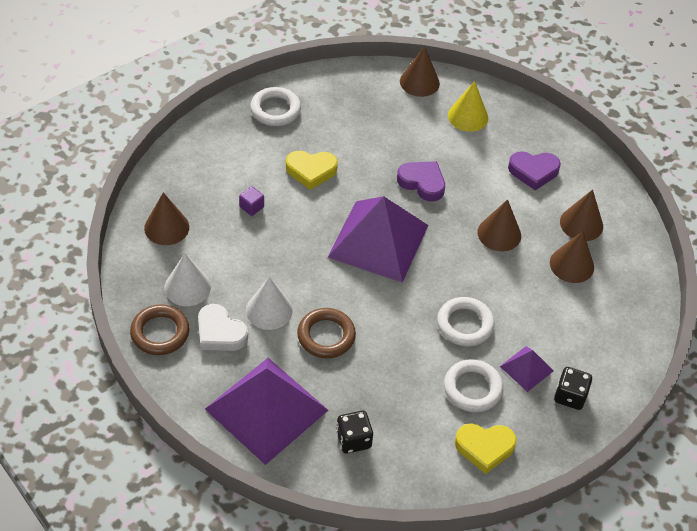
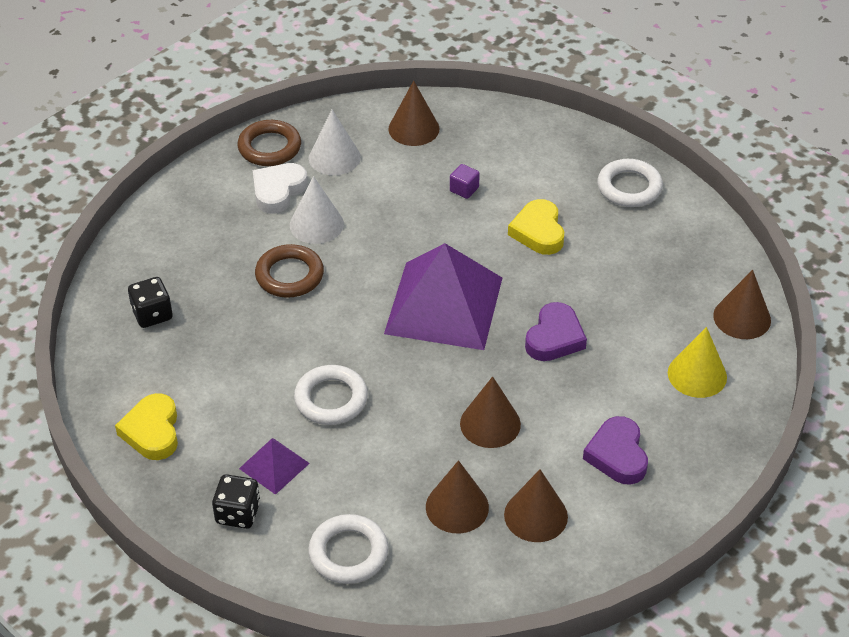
camera: 85 degrees right, 5 degrees down
(266, 409) = (183, 240): purple pyramid -> none
(472, 388) = (235, 414): white ring -> white ring (348, 553)

